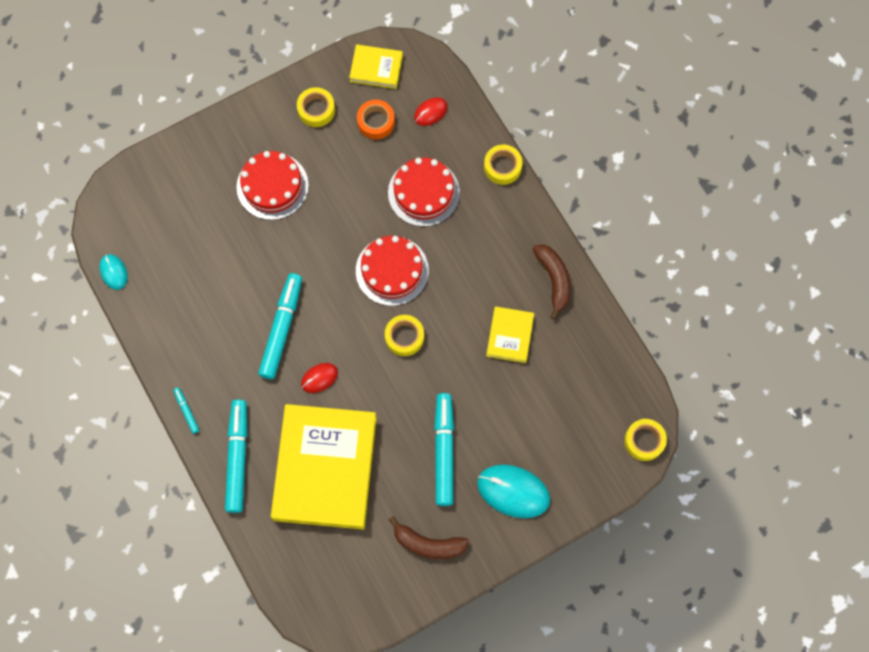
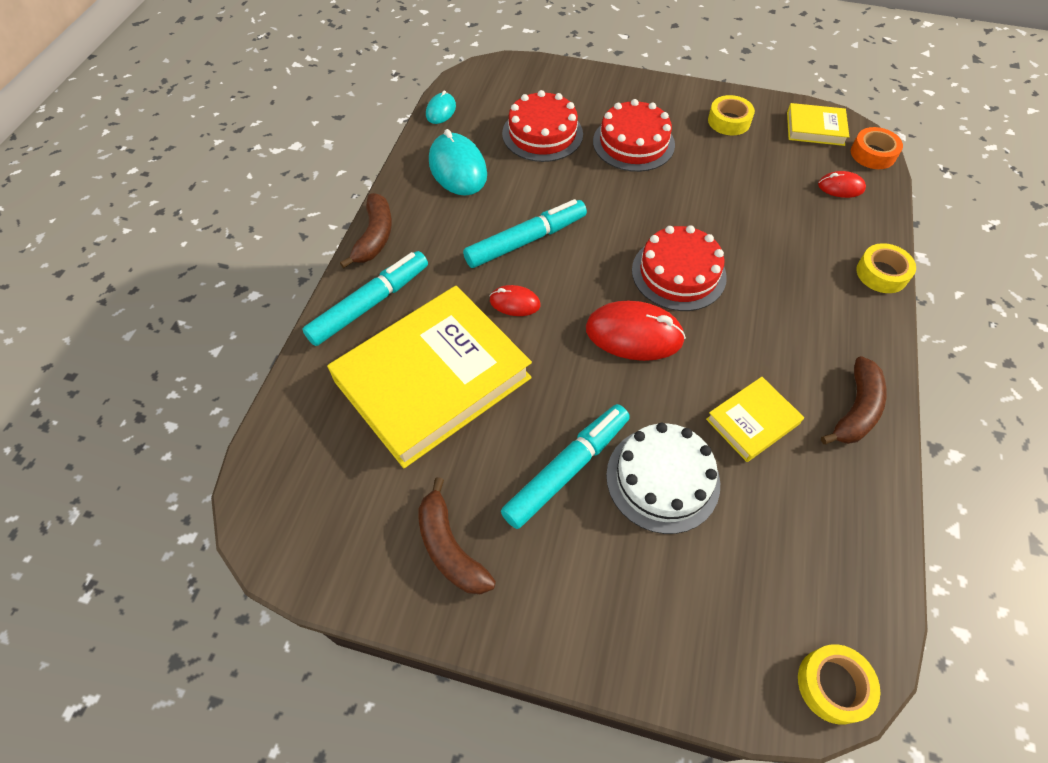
camera: 45 degrees right, 15 degrees down
(186, 411) = (375, 237): turquoise marker -> brown banana
(376, 68) = (815, 128): yellow book -> yellow book turned 45 degrees counterclockwise
(376, 122) = (777, 161): orange tape -> orange tape (873, 154)
(404, 337) = (634, 334): yellow tape -> red mouse
(423, 192) = (774, 238): red cake -> red cake (542, 134)
(494, 411) = (662, 479): none -> white cake
(513, 491) = (602, 584): turquoise mouse -> turquoise mouse (457, 168)

